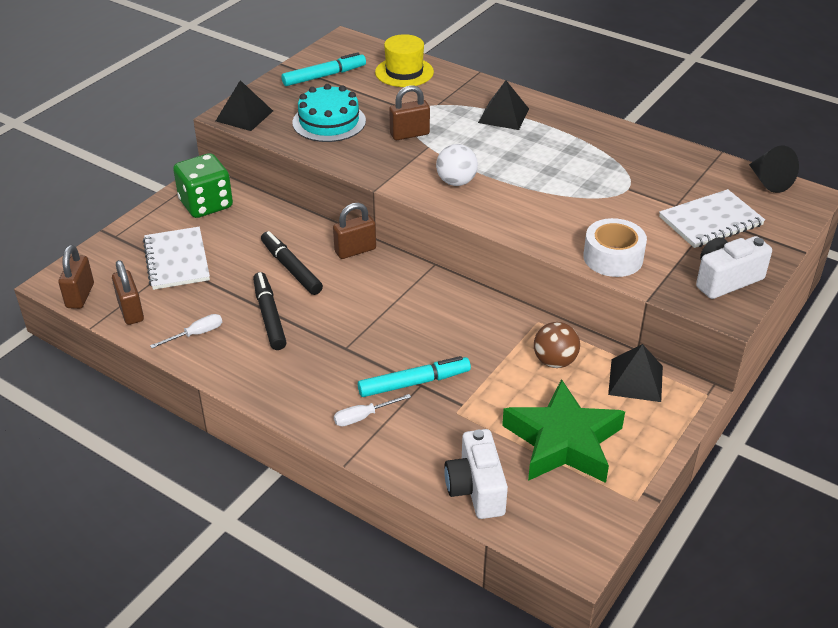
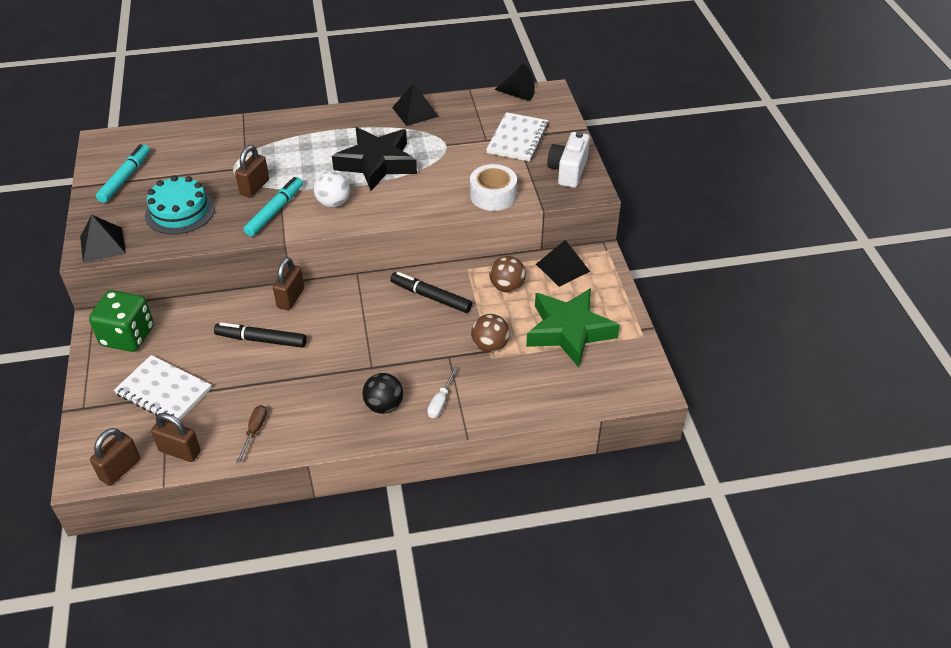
camera: 45 degrees left, 5 degrees up
(80, 296) = (120, 469): brown padlock -> brown padlock turned 75 degrees clockwise
(196, 334) = (254, 431): white screwdriver -> brown screwdriver
(269, 316) = (291, 382): black marker -> black marker (431, 297)
(313, 386) = (384, 406): none -> black ball
(404, 72) = (186, 142): yellow hat -> none
(414, 383) = (443, 358): turquoise marker -> turquoise marker (275, 211)
(469, 401) = (490, 346): none -> brown ball
(476, 489) = (558, 393): white camera -> none
(503, 115) = (303, 137): black pyramid -> black pyramid (415, 112)
(539, 170) = (377, 163): none -> black star

